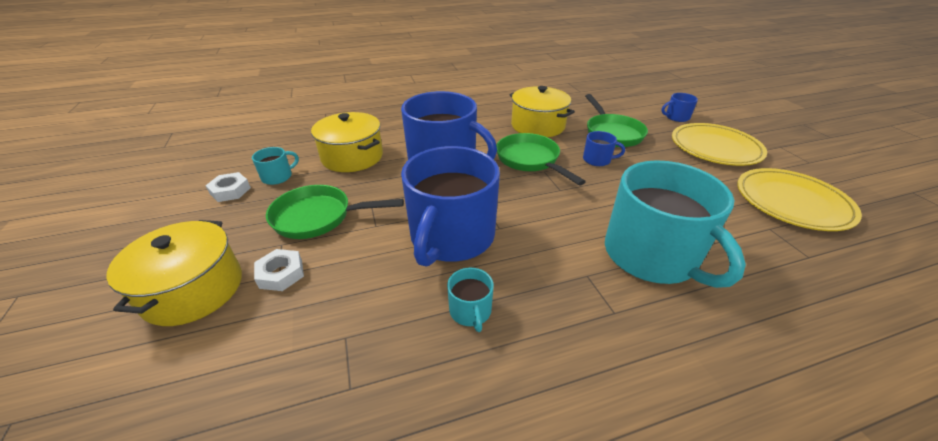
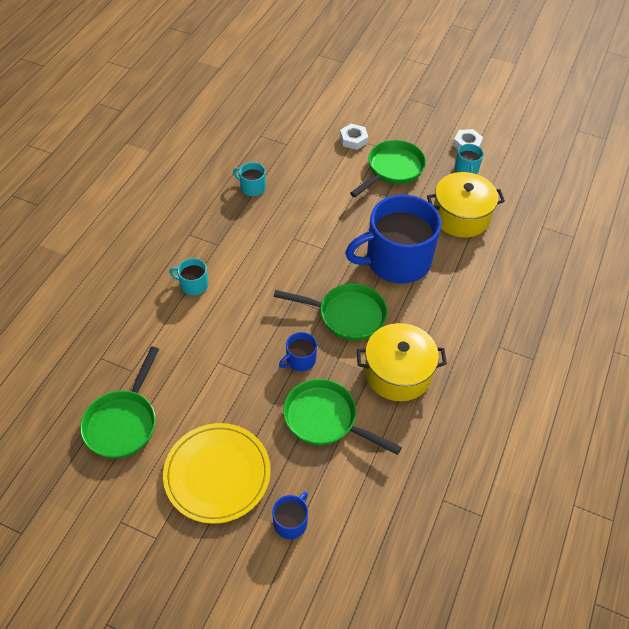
camera: 130 degrees right, 15 degrees up
(193, 289) = (373, 111): yellow pot -> none
(451, 237) = (310, 213): blue mug -> none
(652, 256) = (193, 284): turquoise mug -> turquoise mug, size x0.41
(792, 202) = (123, 422): yellow plate -> green pan

